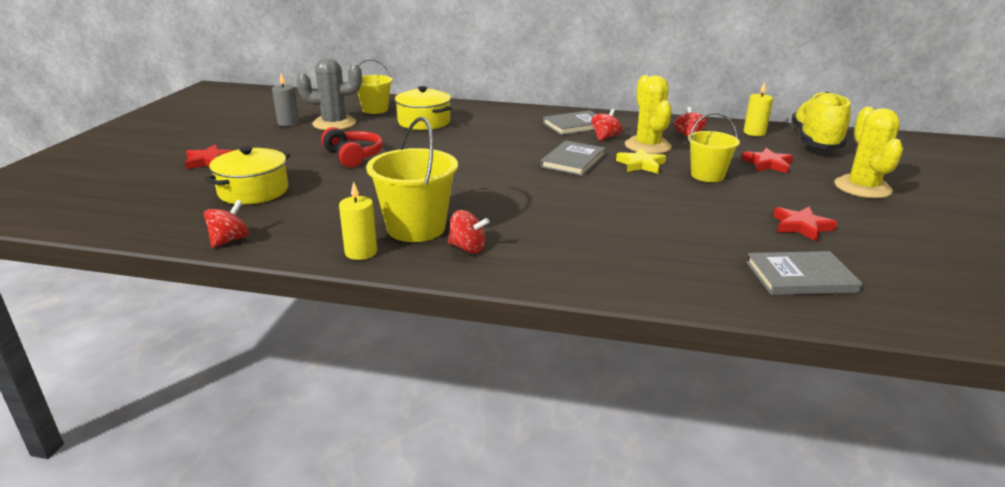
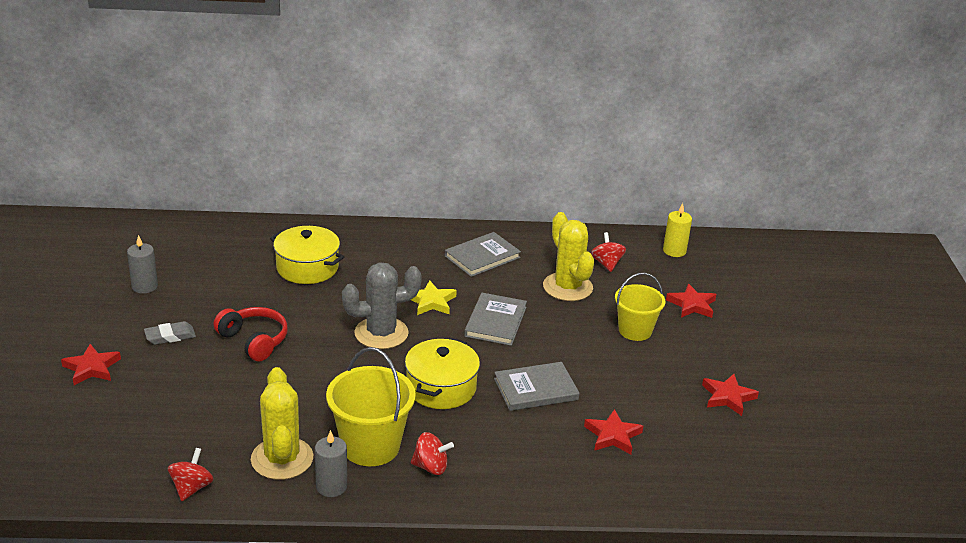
camera: 15 degrees left, 5 degrees up
(253, 191) = (173, 412): yellow pot -> yellow pot (441, 387)
(286, 149) = (170, 336): none -> grey eraser
(334, 123) = (202, 282): grey cactus -> grey cactus (381, 333)
(361, 252) = (331, 486): yellow candle -> grey candle
(375, 109) = (238, 248): yellow bucket -> none
(605, 137) = (519, 276): red spinning top -> none
(640, 164) = (566, 320): yellow star -> yellow star (431, 302)
(668, 243) = (613, 435): none -> red star
(800, 277) = (729, 463): grey book -> grey book (535, 389)
(815, 142) = (736, 261): yellow shoe -> none
(862, 188) = (781, 333): yellow cactus -> yellow cactus (282, 459)

